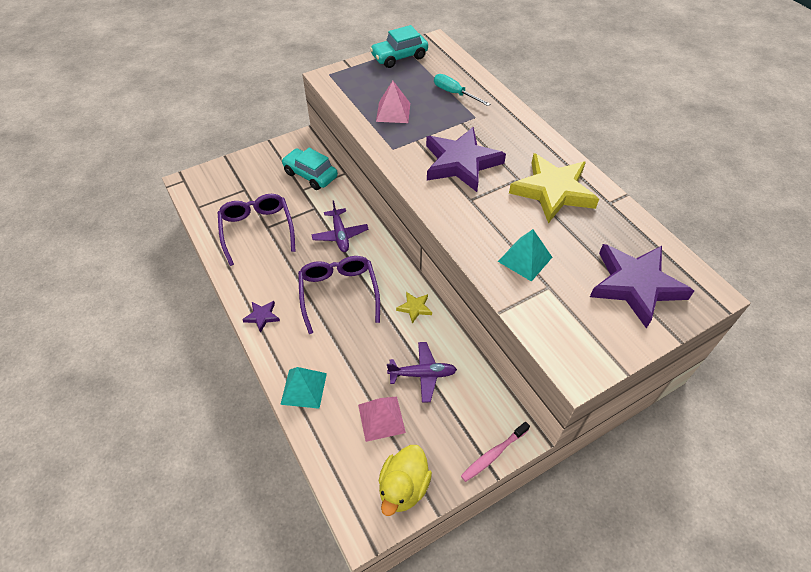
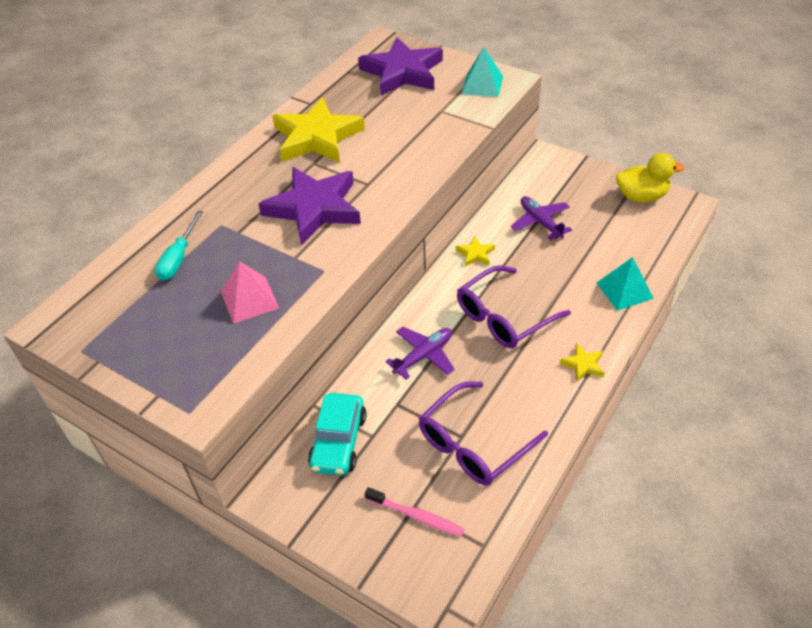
camera: 115 degrees left, 5 degrees down
(262, 316) = (583, 364): purple star -> yellow star
(381, 418) = (602, 230): pink pyramid -> none
(399, 57) = (107, 348): turquoise car -> none
(493, 454) = (571, 162): pink toothbrush -> pink toothbrush (416, 516)
(525, 259) = (420, 130): turquoise pyramid -> turquoise pyramid (482, 85)

